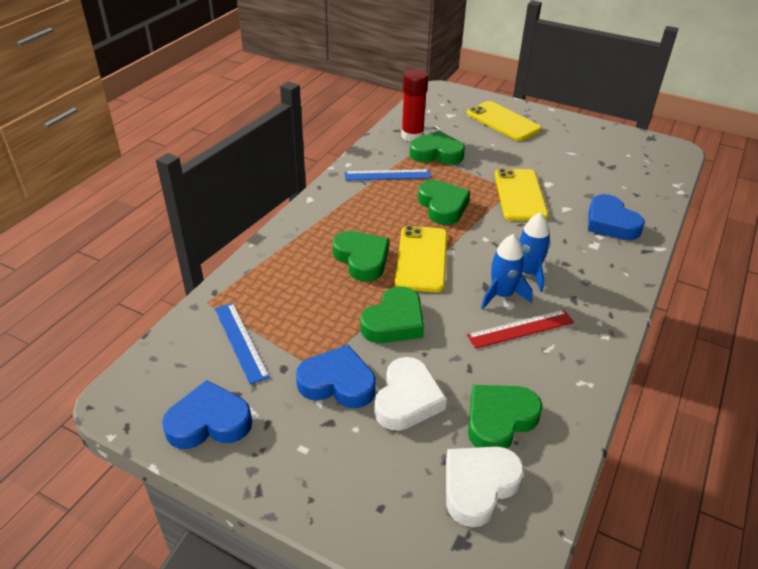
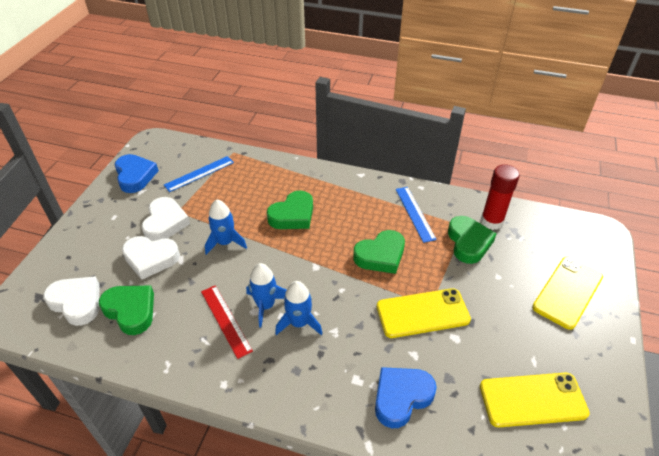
camera: 80 degrees right, 5 degrees up
(337, 383) = (165, 223): blue heart -> white heart
(394, 322) = (225, 242): green heart -> blue rocket
(421, 259) = (302, 249): yellow phone -> yellow phone (532, 399)

